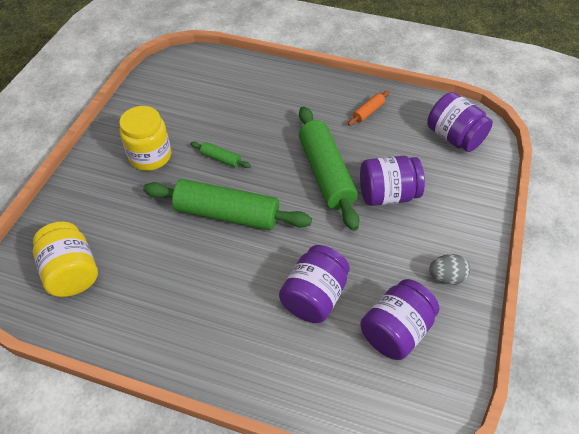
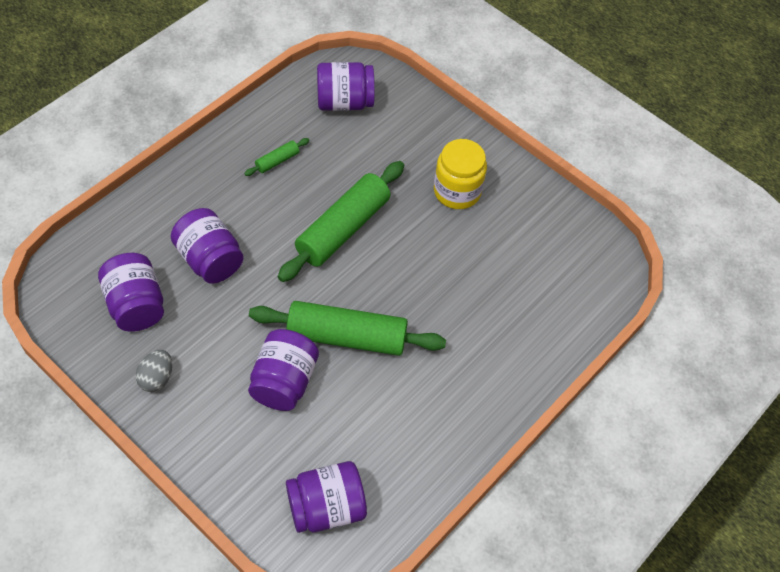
camera: 110 degrees right, 5 degrees up
(72, 272) = (344, 102): yellow jar -> purple jar
(220, 159) = (421, 249): green rolling pin -> green rolling pin (277, 161)
(368, 112) = (420, 431): orange rolling pin -> none

